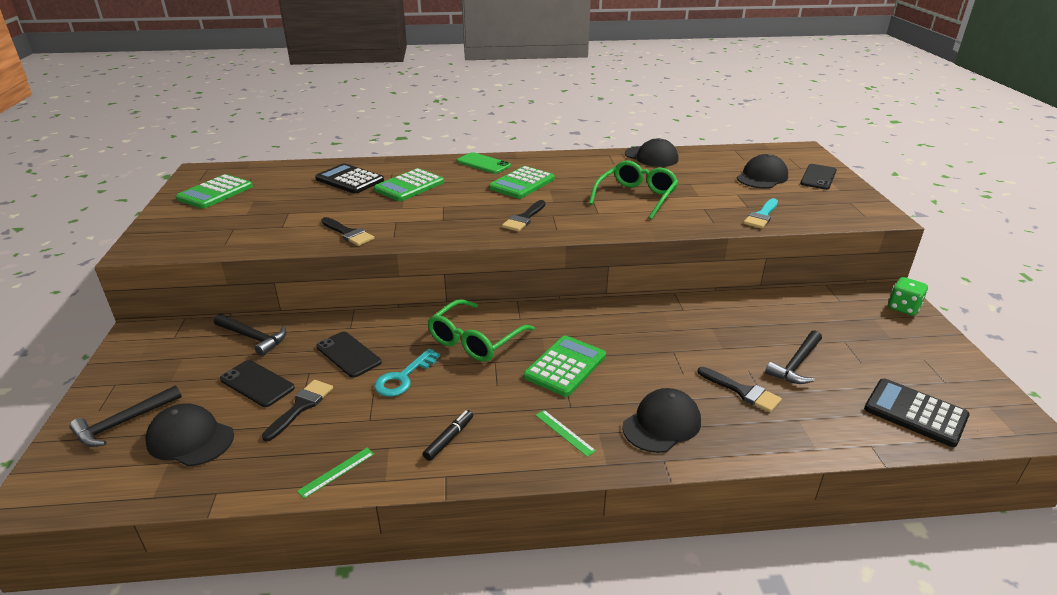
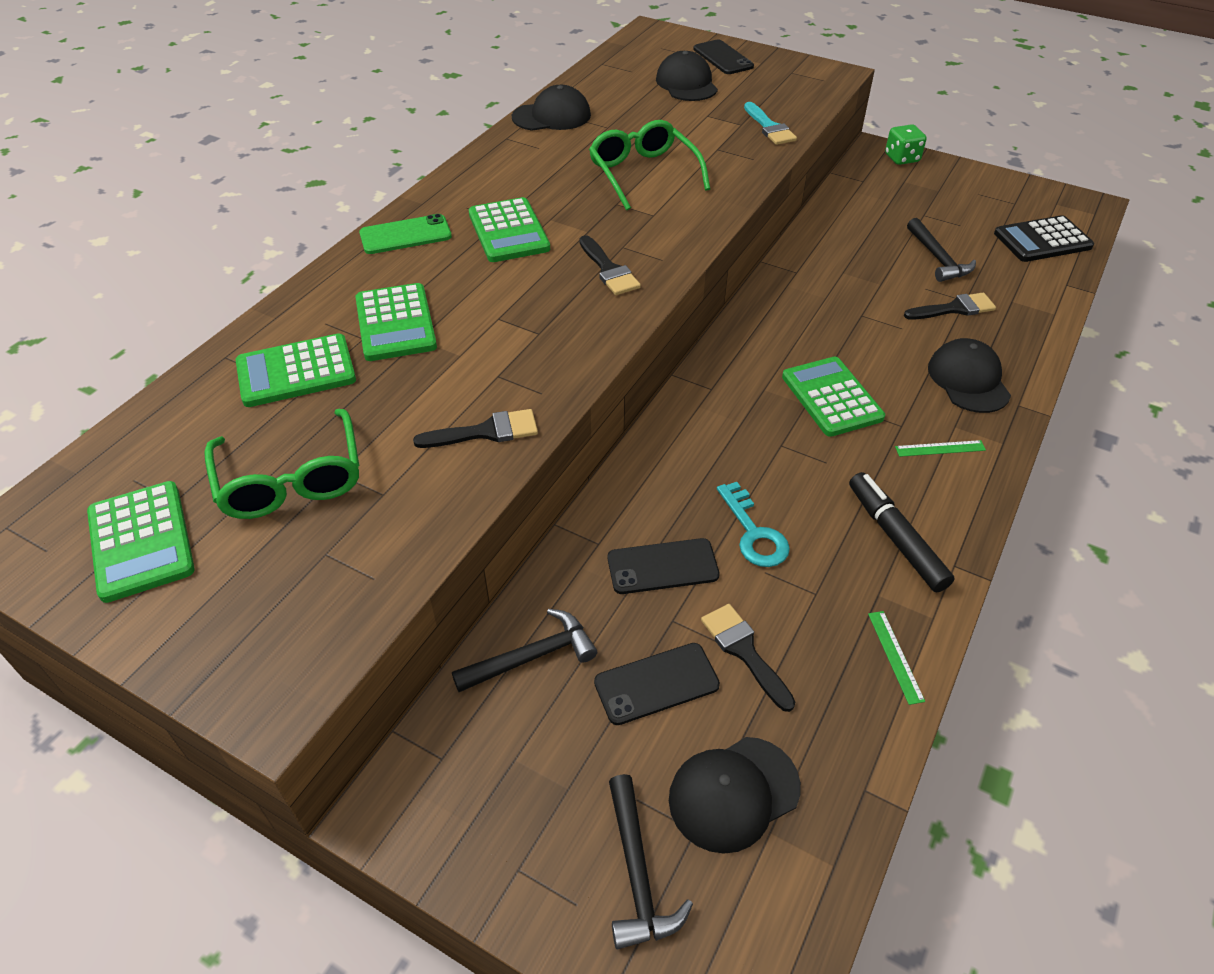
camera: 55 degrees left, 15 degrees up
(349, 180) = (296, 372): black calculator -> green calculator
(449, 439) = (895, 538): black marker -> black marker, size x1.67
(475, 340) = (726, 443): green glasses -> green glasses (291, 480)

